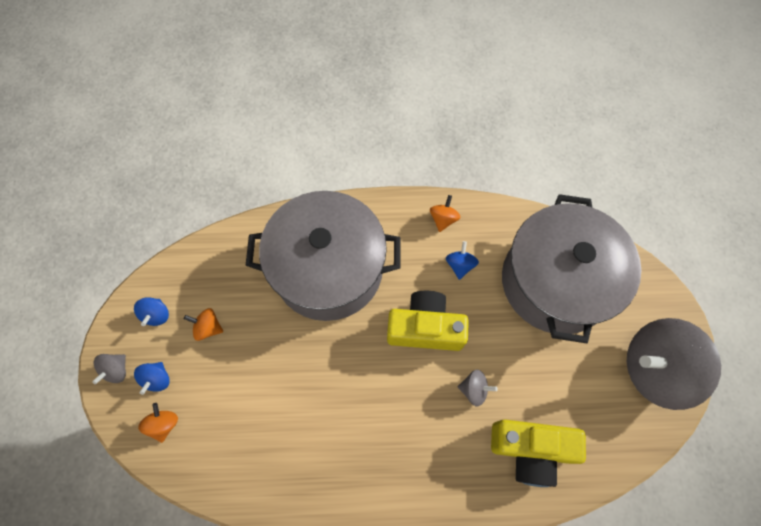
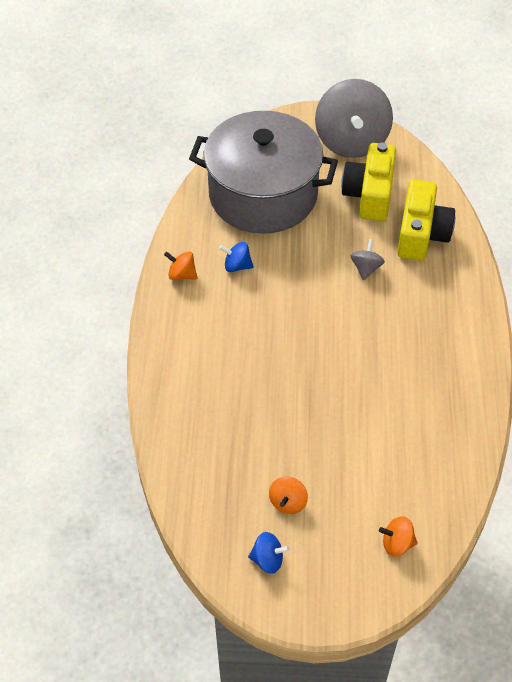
camera: 85 degrees left, 15 degrees down
(117, 370) = (334, 600): grey spinning top -> none
(157, 379) = (346, 553): blue spinning top -> none
(328, 269) = (228, 382): grey pot -> none
(425, 328) = (303, 300): yellow camera -> yellow camera (369, 194)

